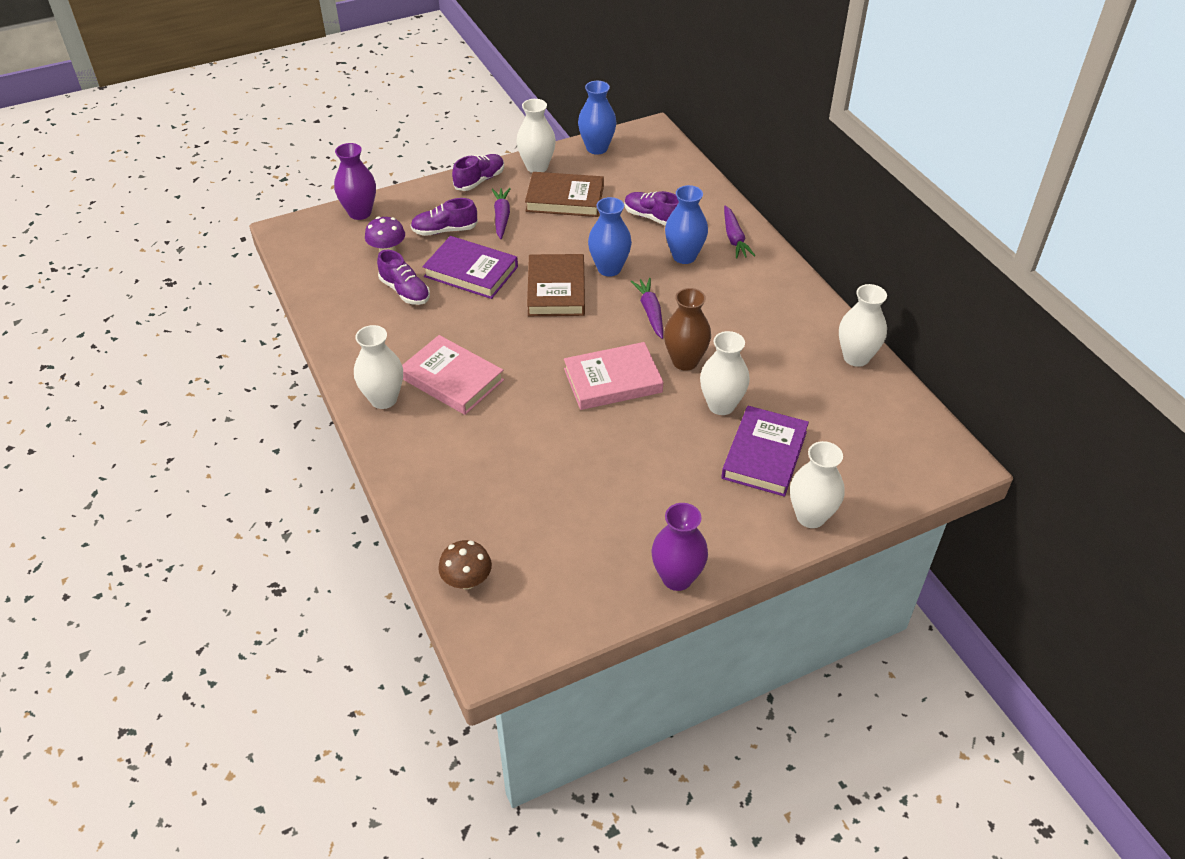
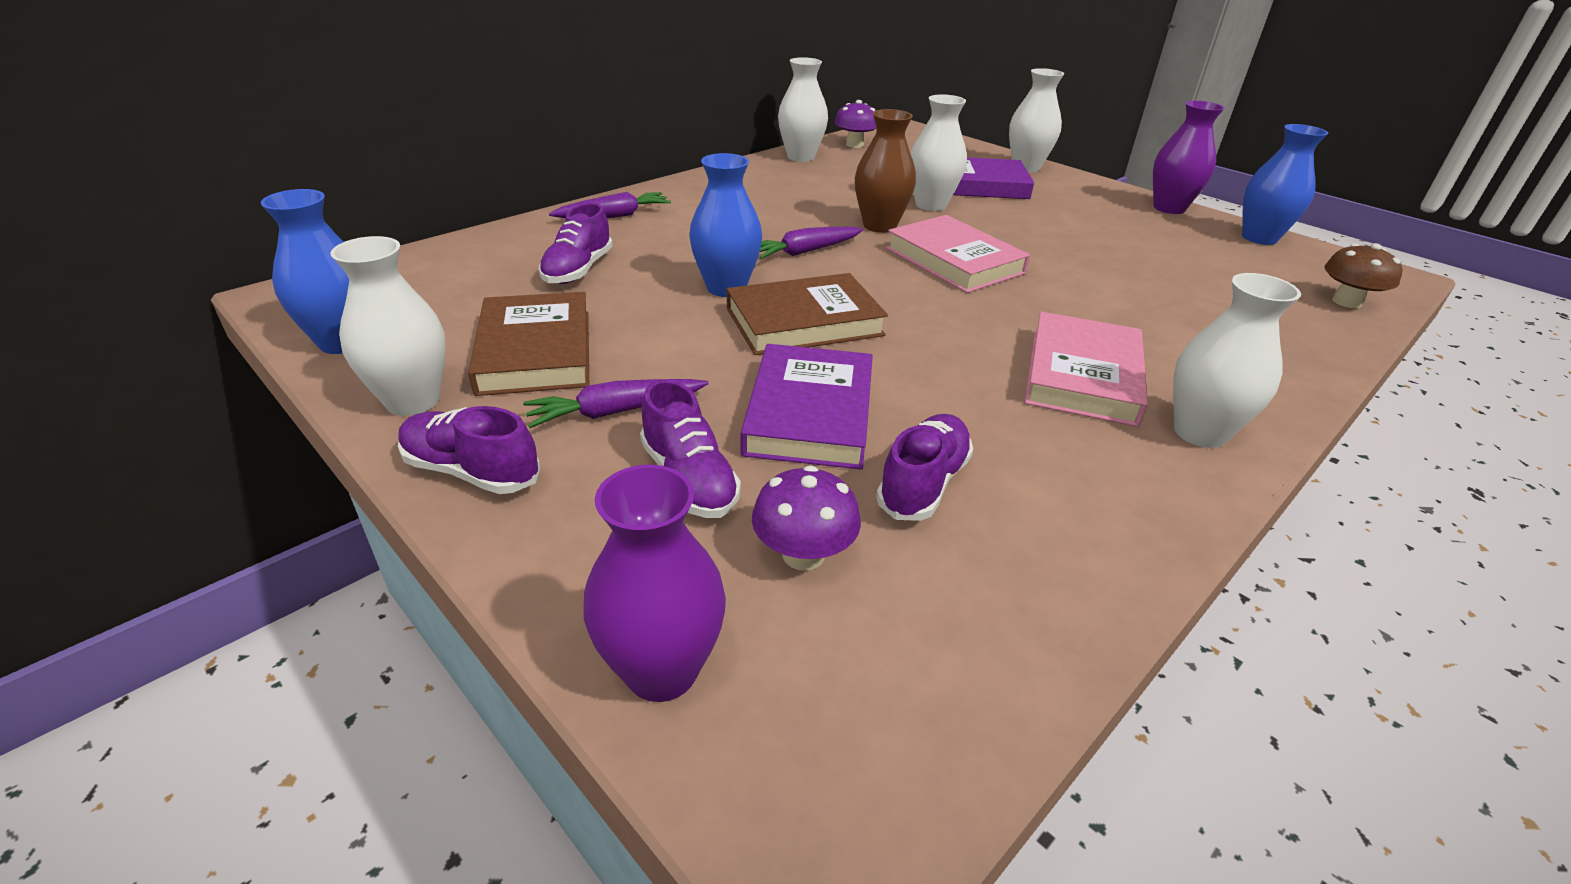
camera: 110 degrees left, 10 degrees down
(684, 256) = (669, 241): blue vase -> blue vase (1259, 238)
(893, 405) = (855, 144): none -> purple mushroom

